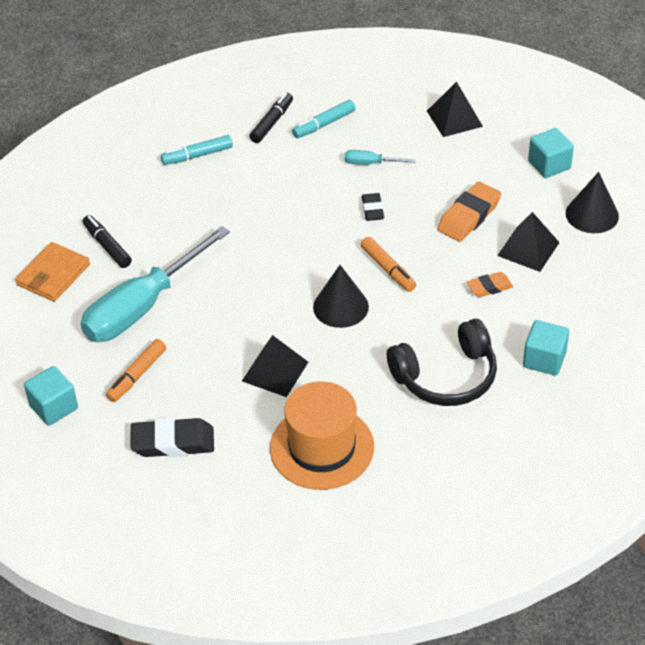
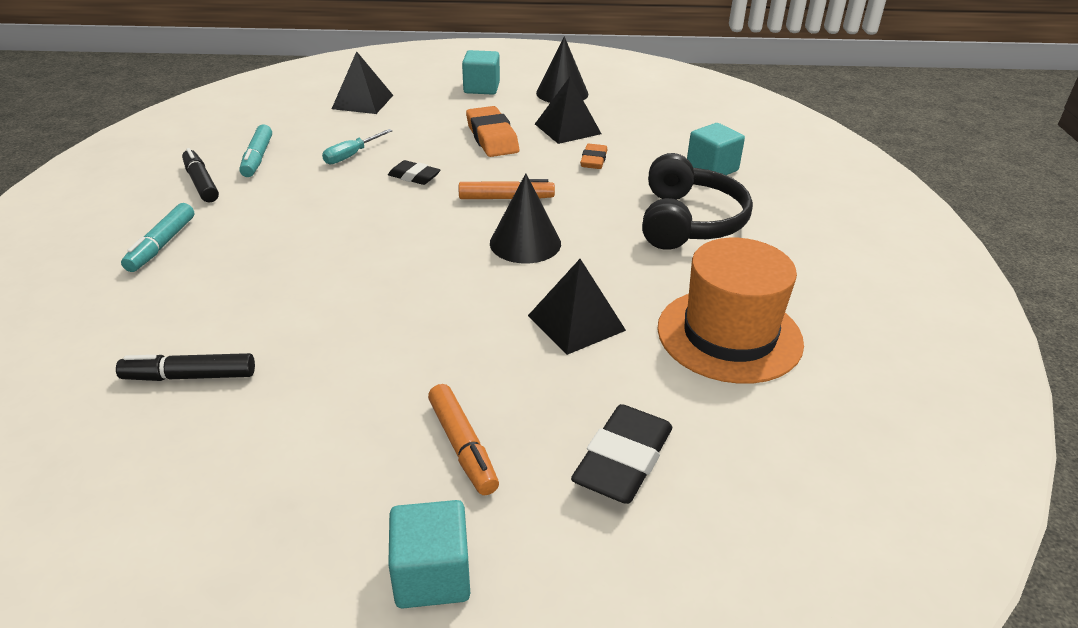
camera: 60 degrees left, 10 degrees down
(53, 275) = (161, 455): orange wallet -> none
(143, 306) = (342, 388): turquoise screwdriver -> none

